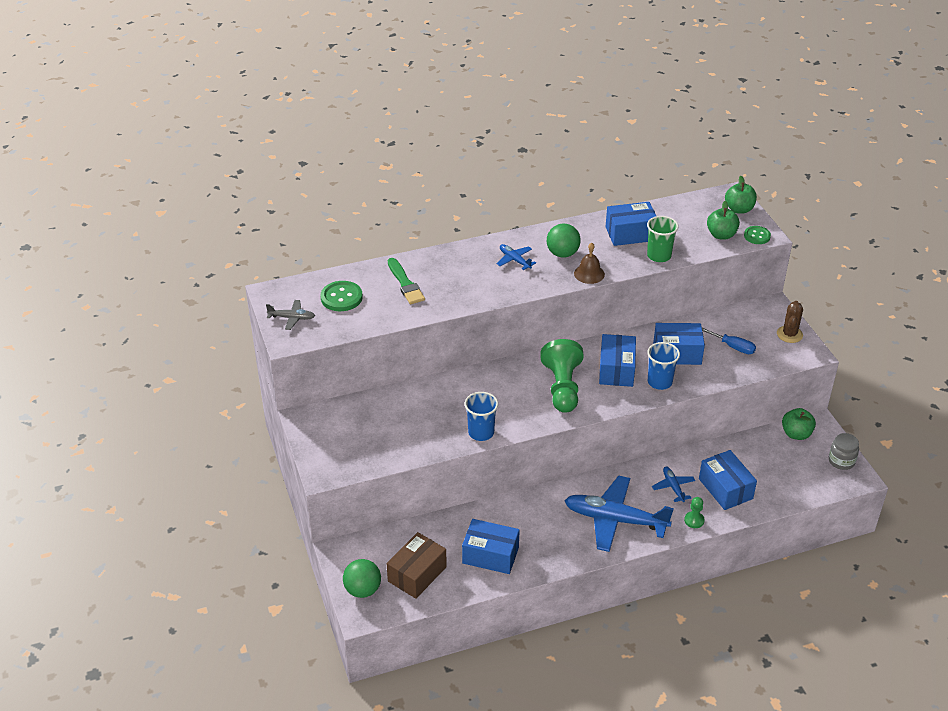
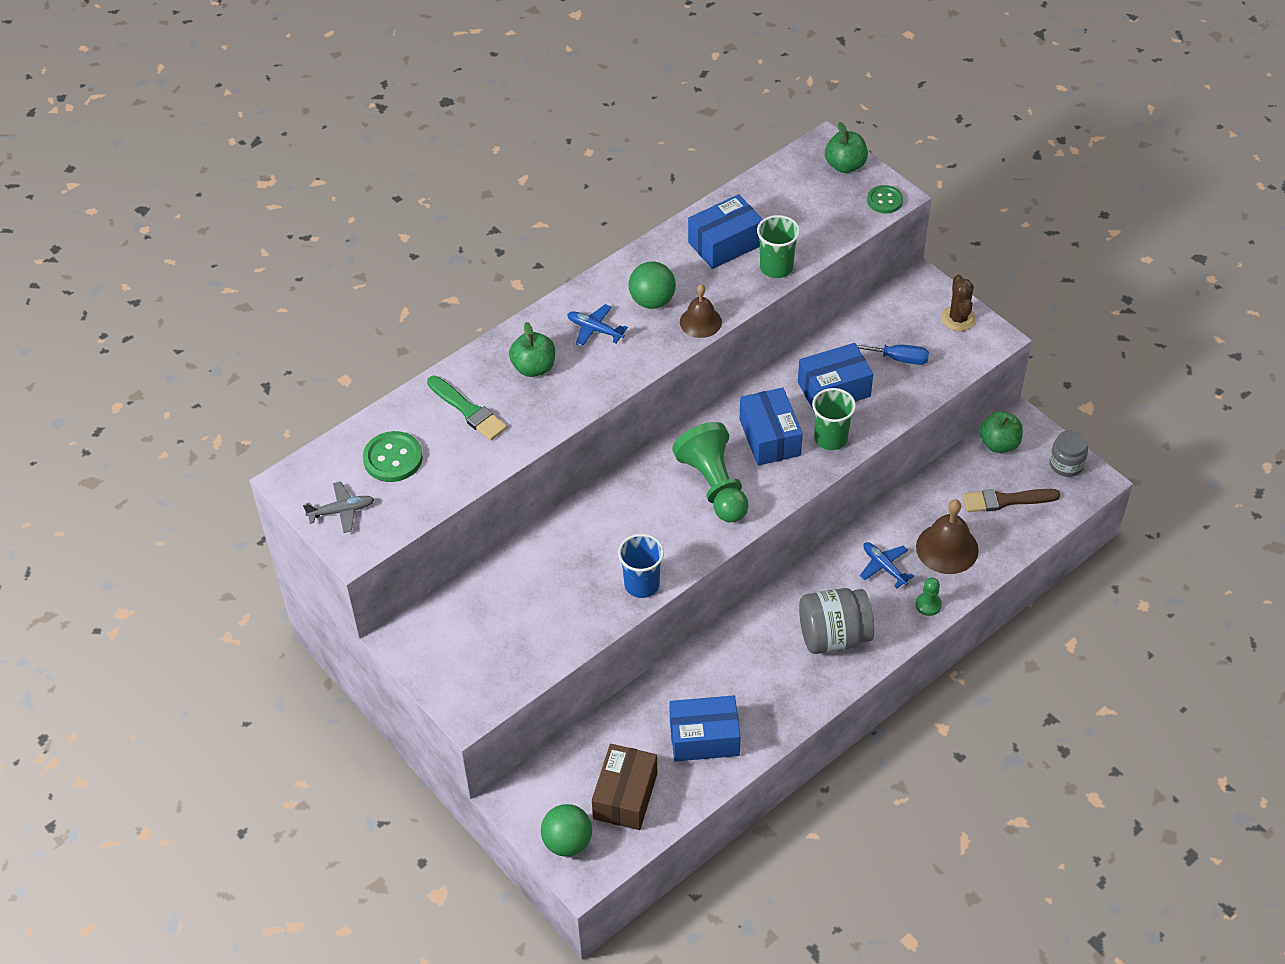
camera: 20 degrees left, 10 degrees up
(615, 520) = (833, 636): blue plane -> grey jar
(659, 382) = (830, 438): blue cup -> green cup
(721, 235) = (840, 212): green apple -> green apple (534, 367)
(725, 489) = (947, 548): blue box -> brown bell
(784, 471) = (1006, 500): none -> brown brush

